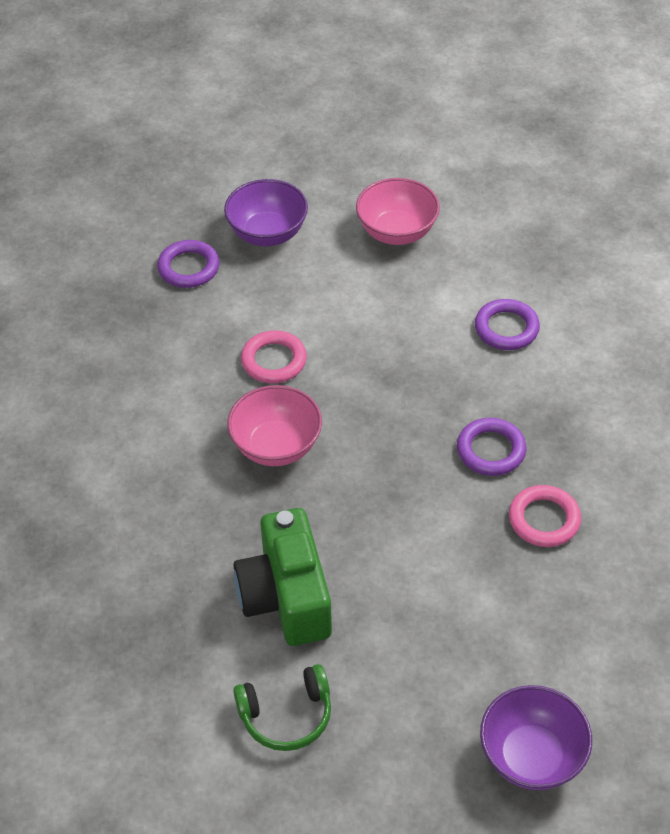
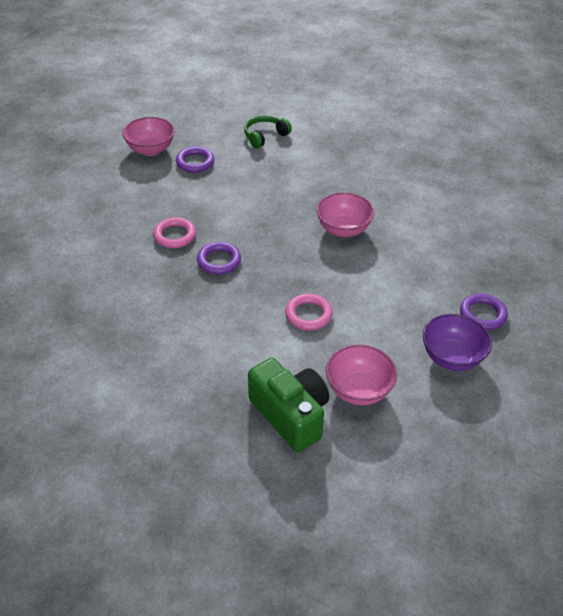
camera: 155 degrees right, 5 degrees down
(274, 361) = (379, 272): pink ring -> pink ring (308, 315)
(286, 597) = (292, 171): green camera -> green camera (290, 415)
(506, 328) = (240, 338): purple ring -> purple ring (195, 162)
(531, 756) = (151, 150): purple bowl -> pink bowl

